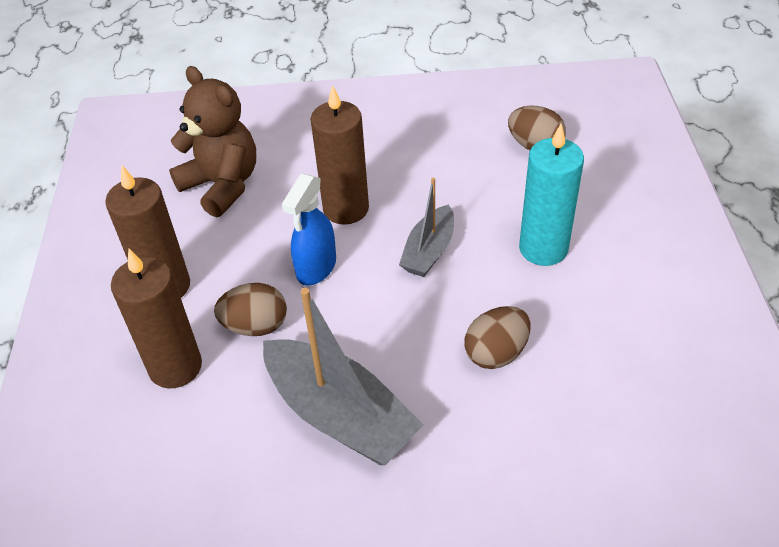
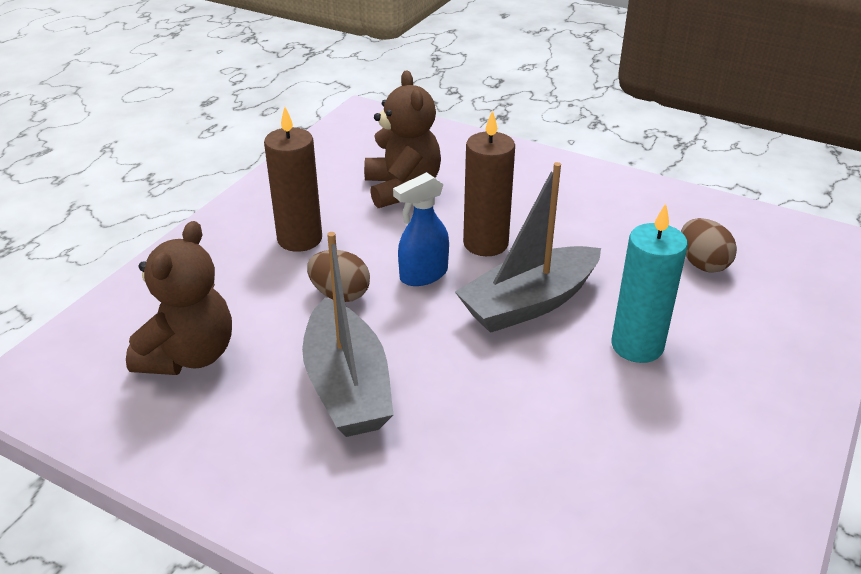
camera: 30 degrees right, 10 degrees down
(162, 467) = (189, 355): none -> brown teddy bear
(175, 367) = (258, 295): brown candle -> none
(429, 251) = (529, 303): grey boat -> grey boat, size x1.72
(496, 353) = (519, 405): brown egg -> none

